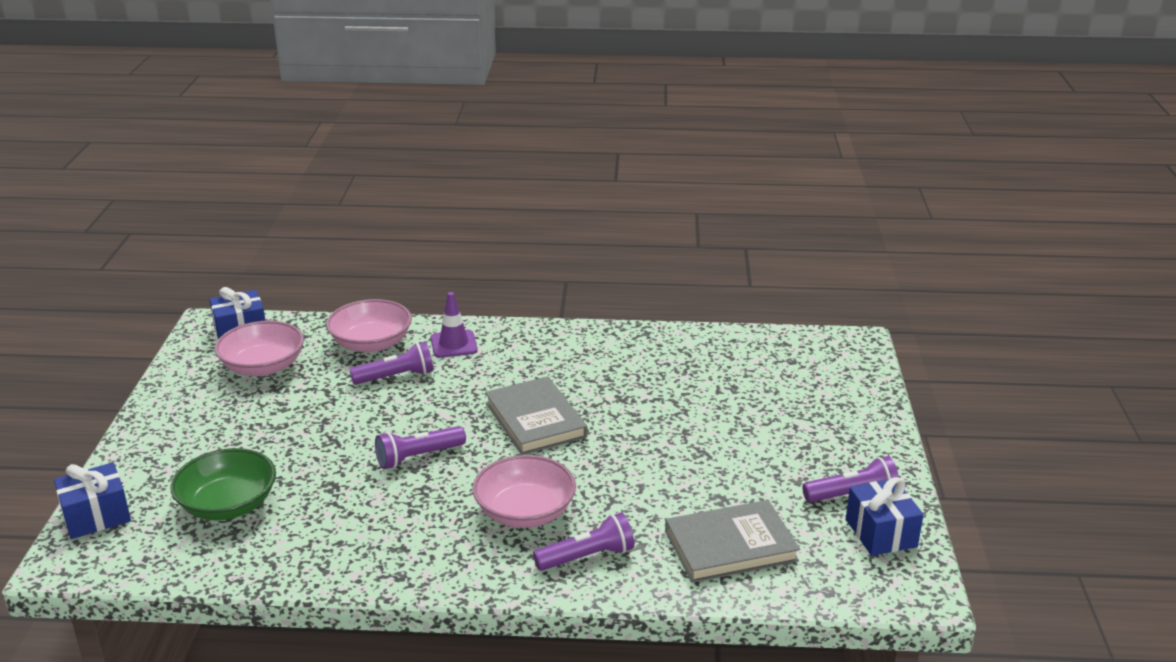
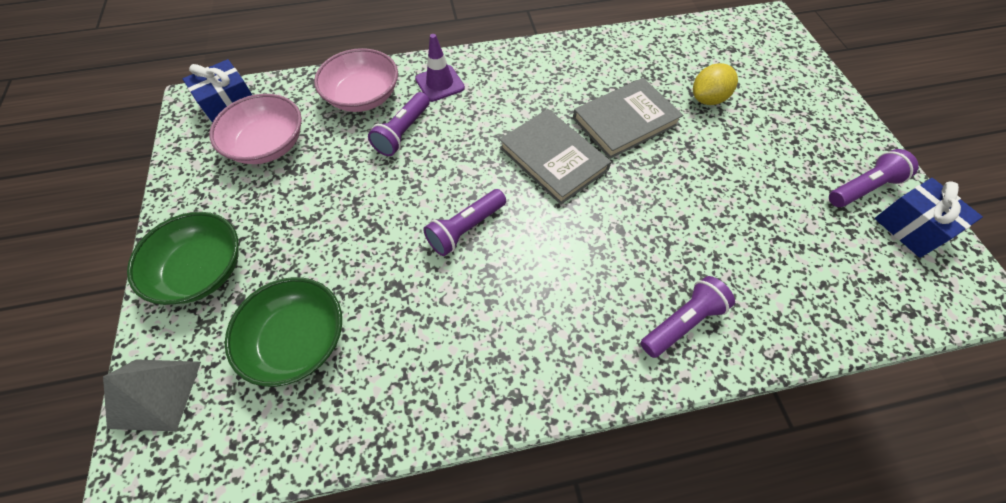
camera: 15 degrees left, 30 degrees up
(96, 516) = (155, 394): blue gift -> grey pyramid
(166, 445) = (202, 270): none -> green bowl
(396, 377) = (403, 132): purple flashlight -> purple flashlight turned 150 degrees clockwise
(525, 512) = (597, 277): pink bowl -> none
(730, 546) = (799, 275): grey book -> grey book (625, 121)
(732, 398) = (707, 99): none -> yellow lemon

